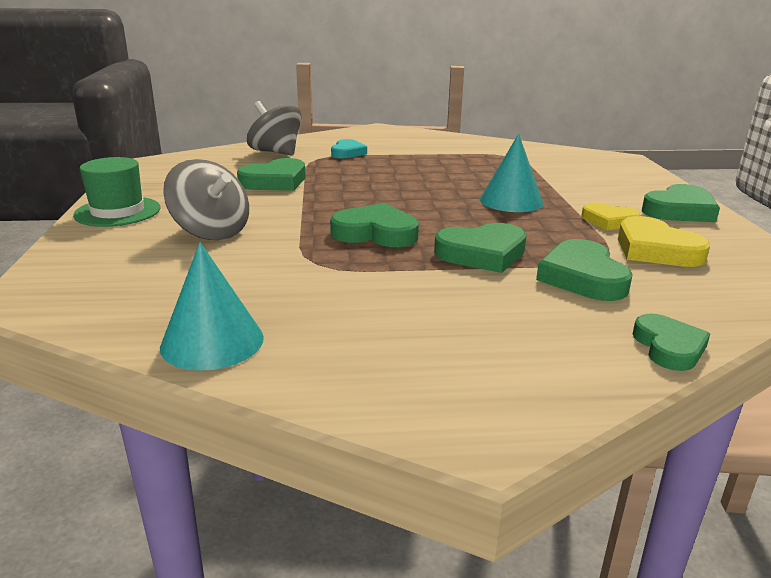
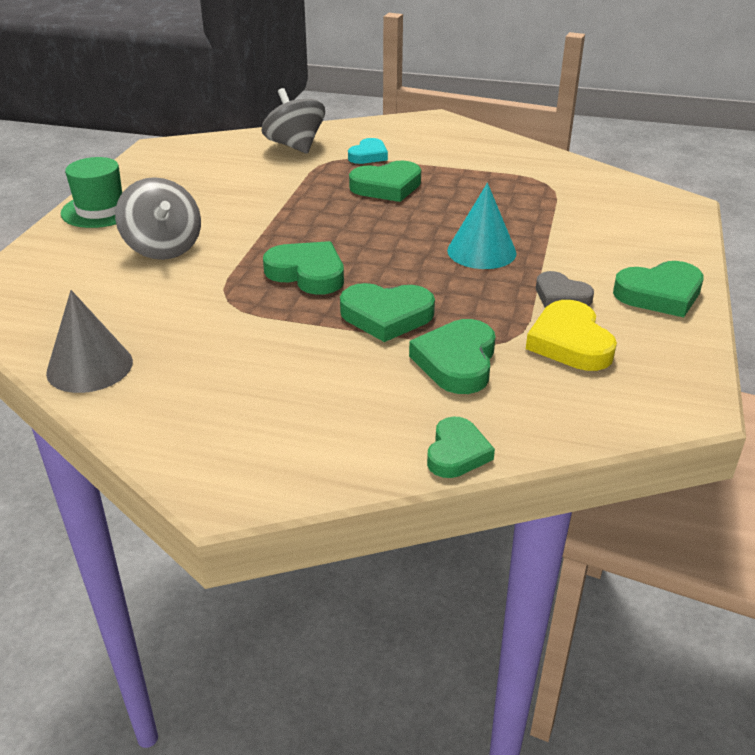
camera: 20 degrees right, 10 degrees up
(212, 342) = (89, 367): turquoise cone -> grey cone
(275, 181) = (264, 189): green heart -> green heart (387, 187)
(609, 221) = (561, 296): yellow heart -> grey heart

